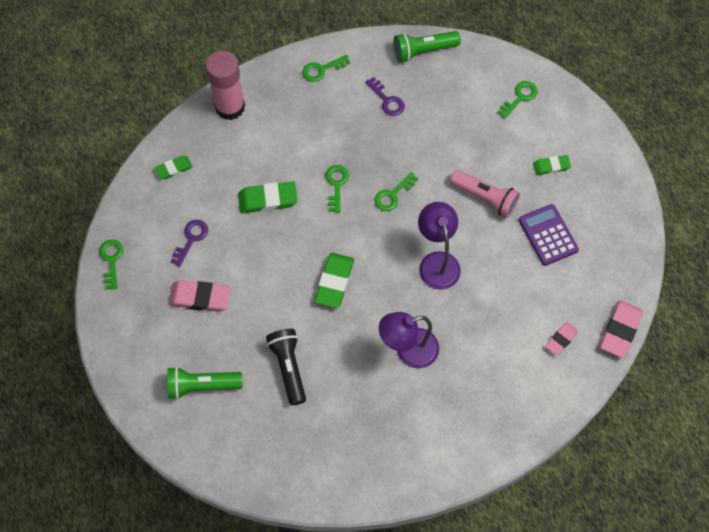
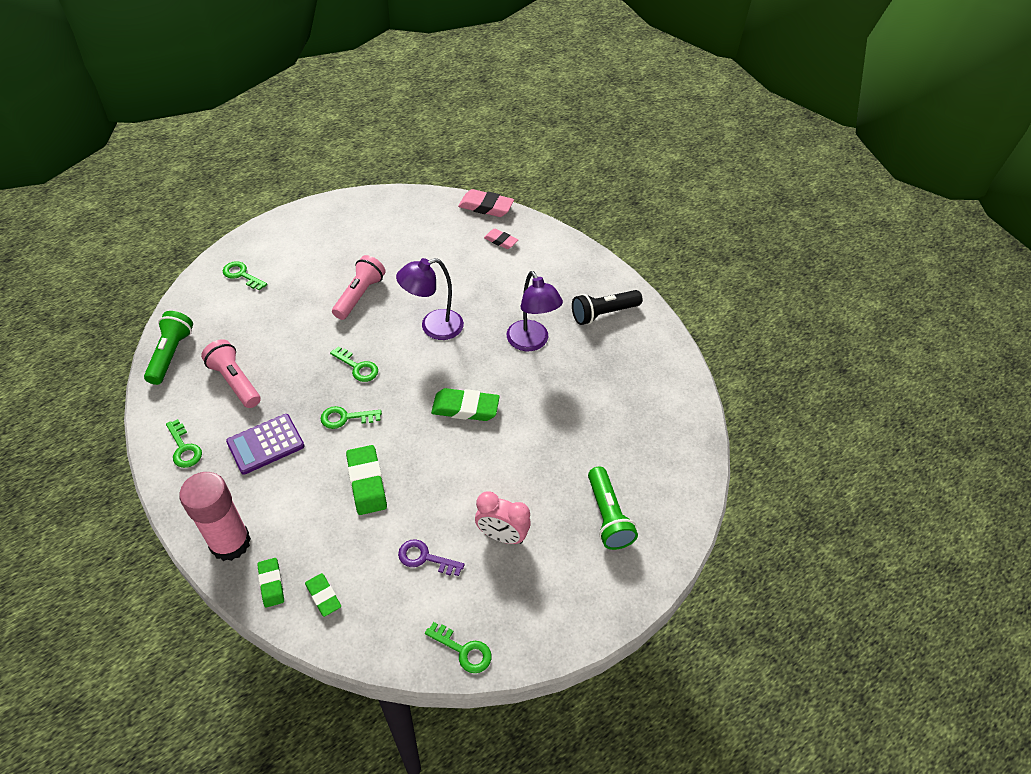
camera: 100 degrees left, 15 degrees down
(111, 260) = (463, 650): green key -> green key turned 135 degrees counterclockwise
(200, 298) = (502, 535): pink eraser -> pink clock
(288, 367) = (569, 438): black flashlight -> black flashlight (603, 314)
(387, 100) = (235, 381): purple key -> pink flashlight
(423, 51) = (171, 354): green flashlight -> green flashlight turned 150 degrees counterclockwise
(548, 235) = (398, 251): purple calculator -> purple calculator (265, 444)
(551, 166) = (323, 251): green eraser -> green eraser (271, 584)

